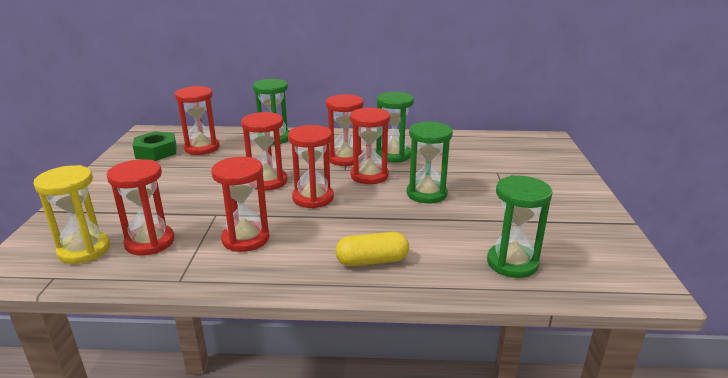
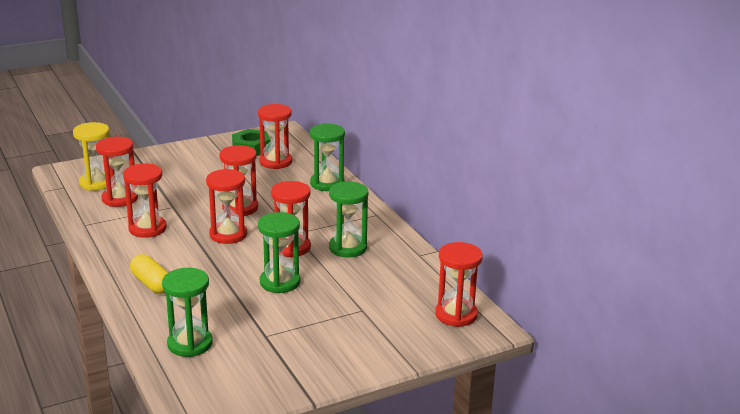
camera: 60 degrees right, 0 degrees up
(345, 158) = (316, 227): red hourglass -> red hourglass (456, 315)

